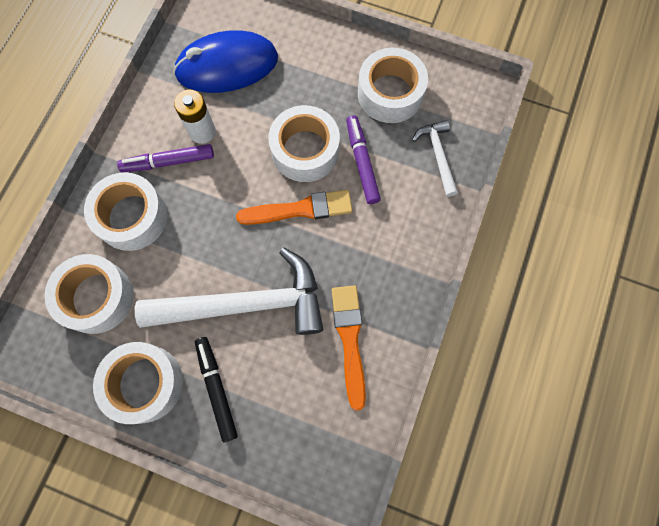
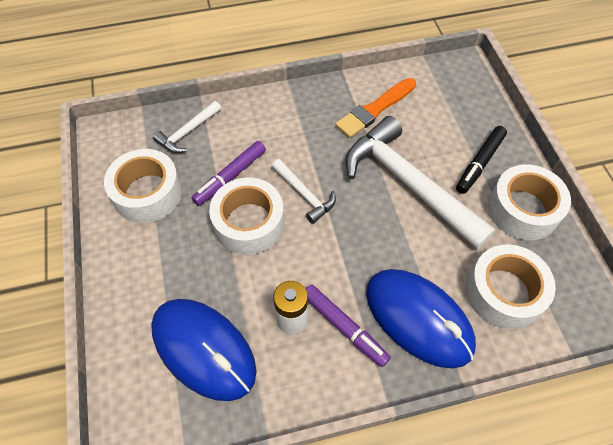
camera: 125 degrees left, 15 degrees down
(132, 217) = (418, 318): white tape -> blue mouse
(300, 209) = (304, 194): orange brush -> white hammer

